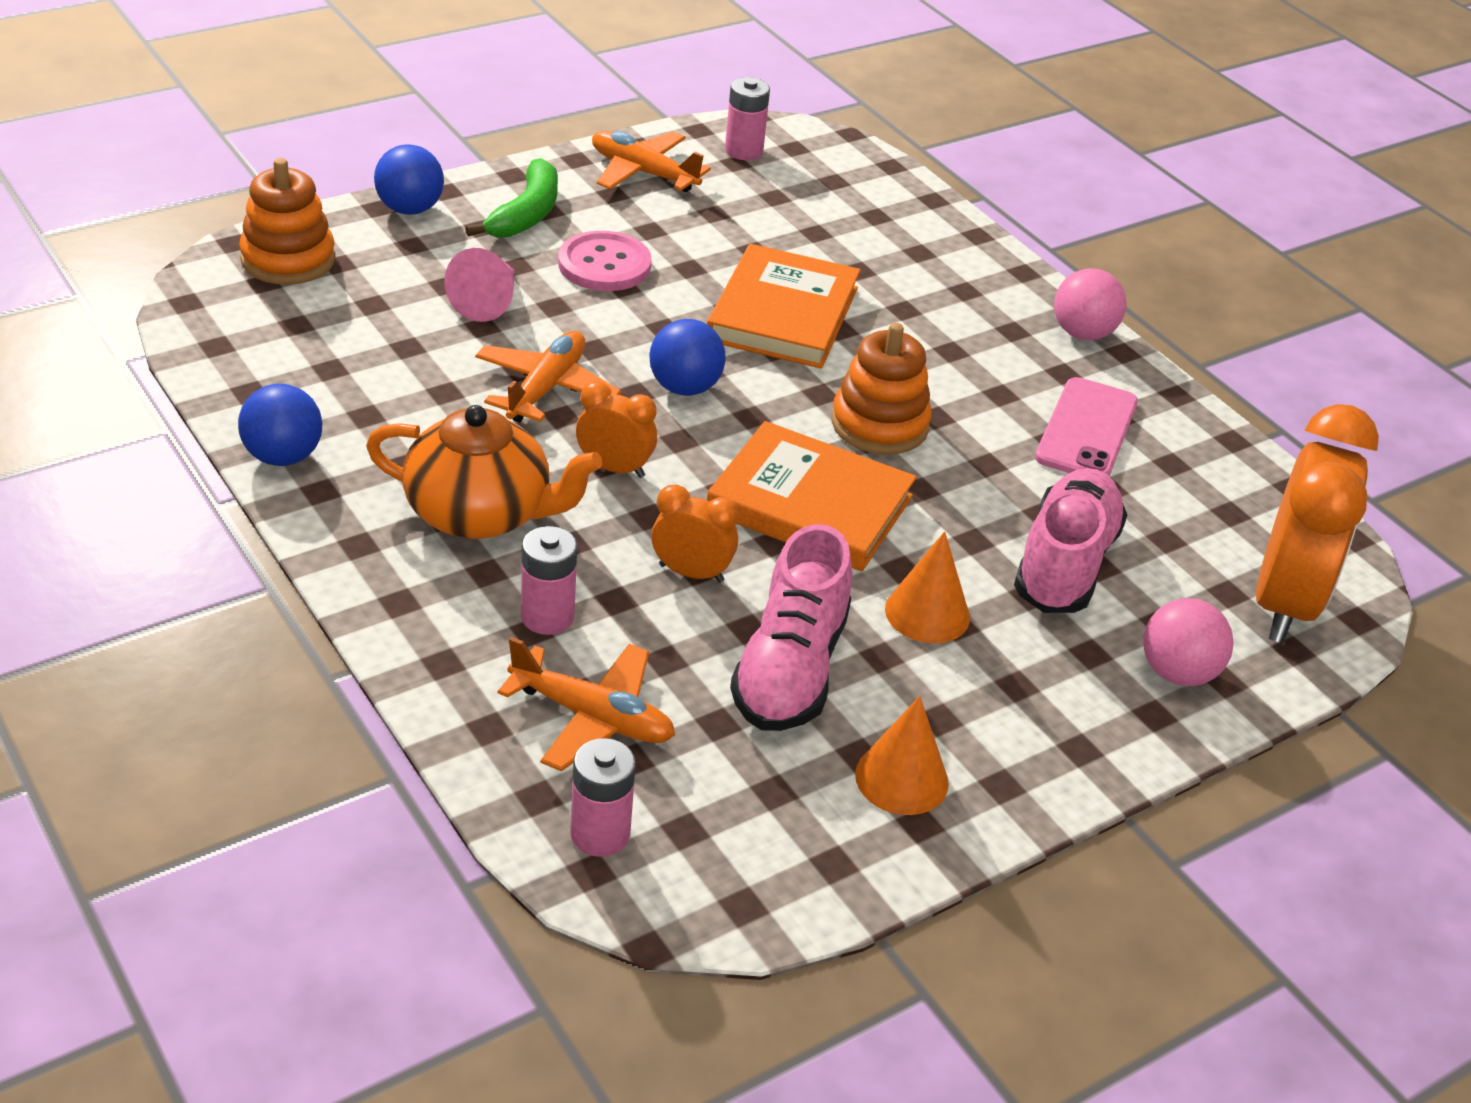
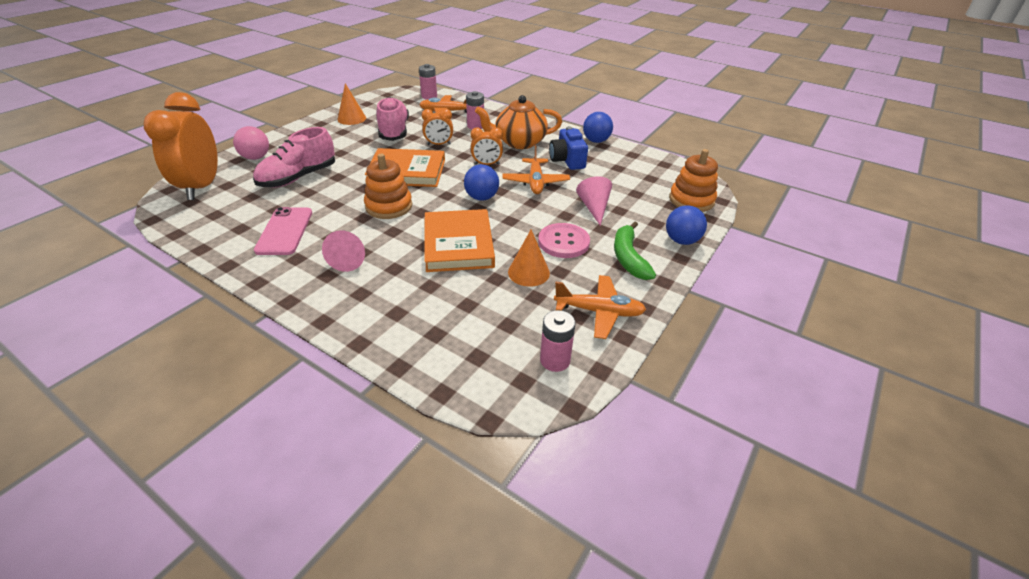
camera: 160 degrees right, 0 degrees up
(420, 421) = (567, 160): none -> blue camera
(927, 613) = (352, 153): orange cone -> orange cone (528, 272)
(973, 345) = (350, 258): none -> pink cone
(1064, 564) = (298, 177): pink shoe -> pink shoe turned 45 degrees clockwise
(1082, 333) = (283, 286): pink ball -> none

